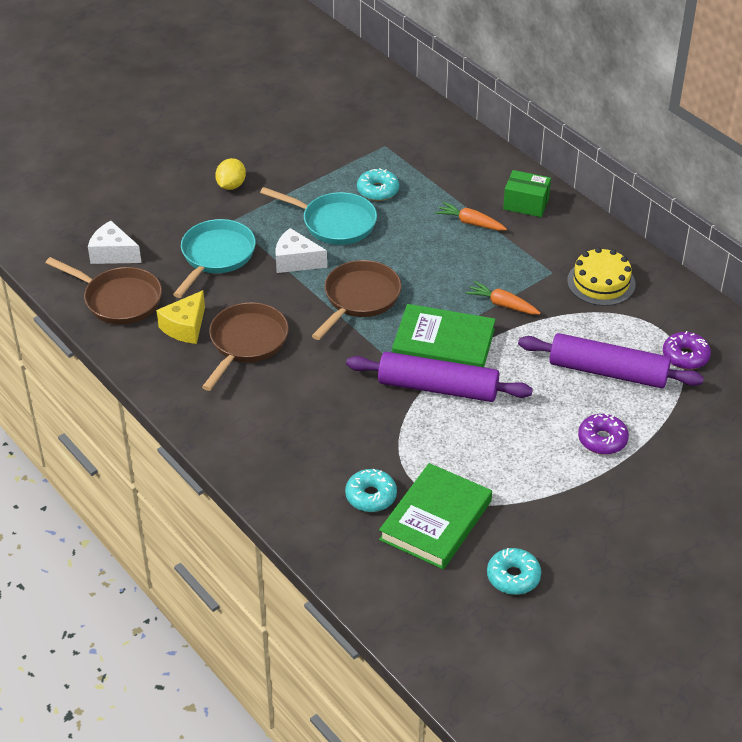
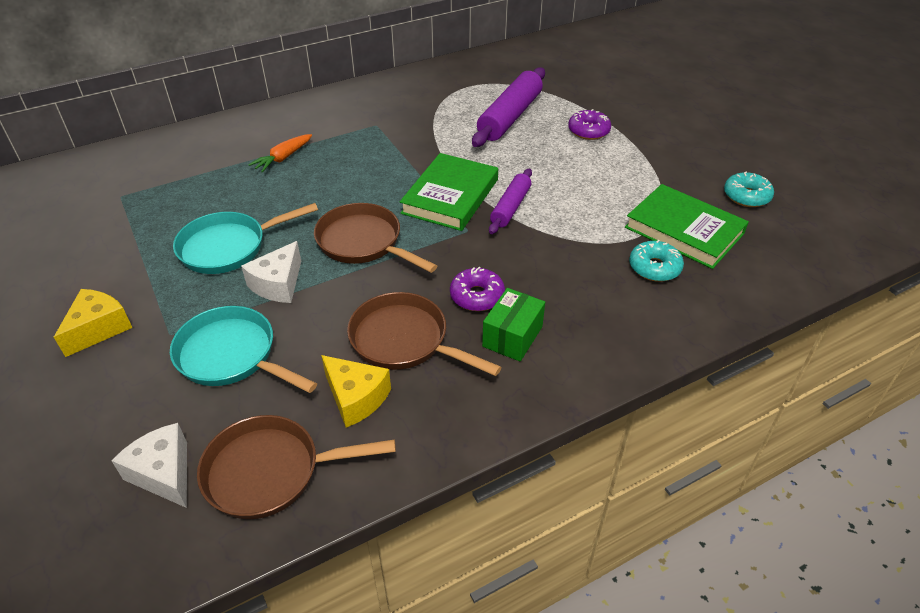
camera: 80 degrees left, 0 degrees up
(113, 254) = (164, 473): white cheese -> white cheese turned 105 degrees clockwise
(119, 300) = (270, 471): brown pan -> brown pan turned 135 degrees counterclockwise
(231, 185) = (98, 328): yellow lemon -> yellow cheese
(334, 223) = (228, 247): turquoise pan -> turquoise pan turned 150 degrees counterclockwise
(378, 190) = (194, 209): turquoise donut -> none
(438, 387) = (510, 207): purple rolling pin -> purple rolling pin, size x0.59
(502, 304) = (408, 156): orange carrot -> none
(526, 204) = (275, 124): green box -> green box (512, 336)
(601, 282) = (400, 104): yellow cake -> none
(685, 356) = (500, 82): purple donut -> purple donut (477, 296)

